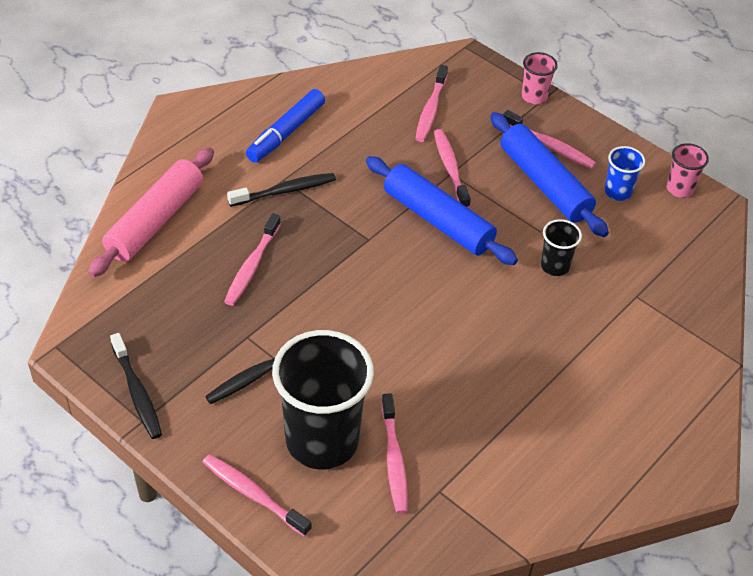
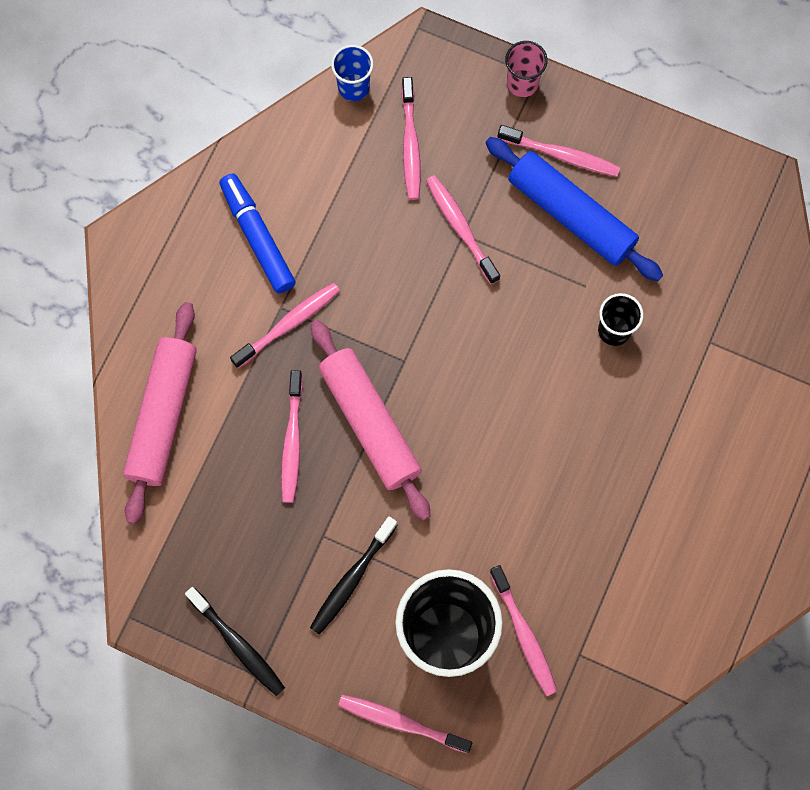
camera: 15 degrees left, 25 degrees up
(284, 191) = (288, 324): black toothbrush -> pink toothbrush
(286, 133) = (257, 237): blue marker -> blue marker turned 135 degrees clockwise
(322, 271) = (369, 423): none -> pink rolling pin
(438, 220) = (470, 308): blue rolling pin -> none
(618, 192) = (654, 200): blue cup -> blue cup (353, 87)
(679, 189) = (720, 172): pink cup -> none

